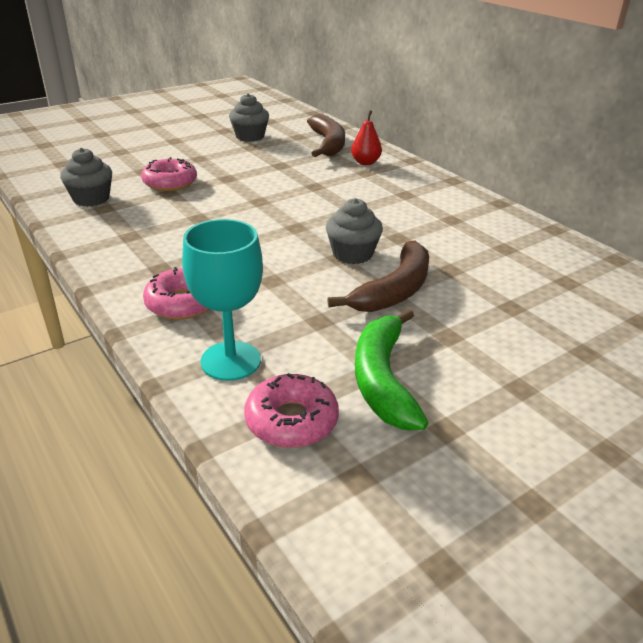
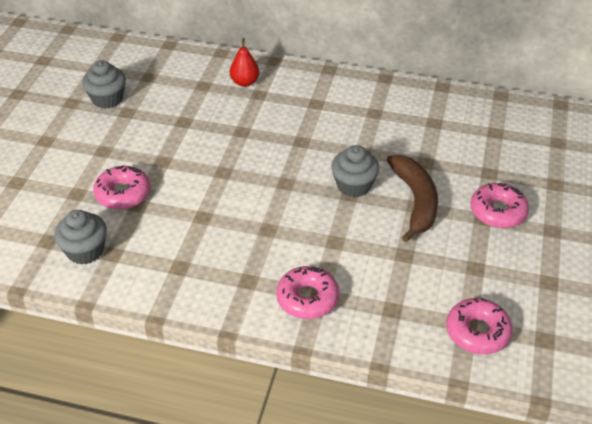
camera: 40 degrees left, 10 degrees up
(230, 361) = (396, 319): turquoise goblet -> none
(328, 144) = (187, 74): brown banana -> none
(383, 379) = (487, 272): green banana -> none
(474, 339) = (498, 211): none -> pink donut

